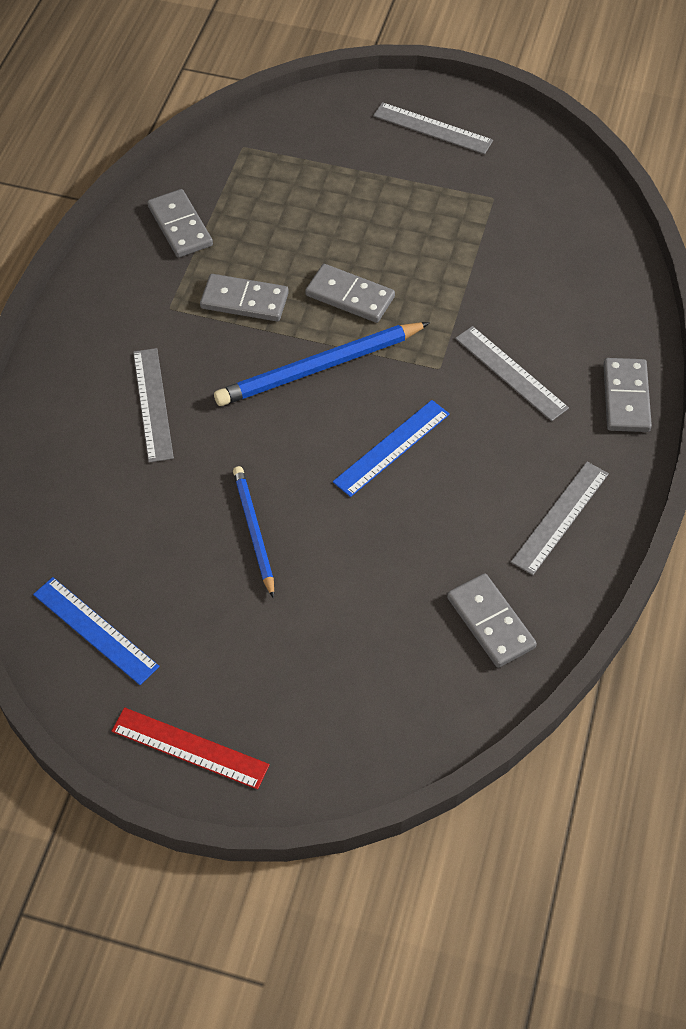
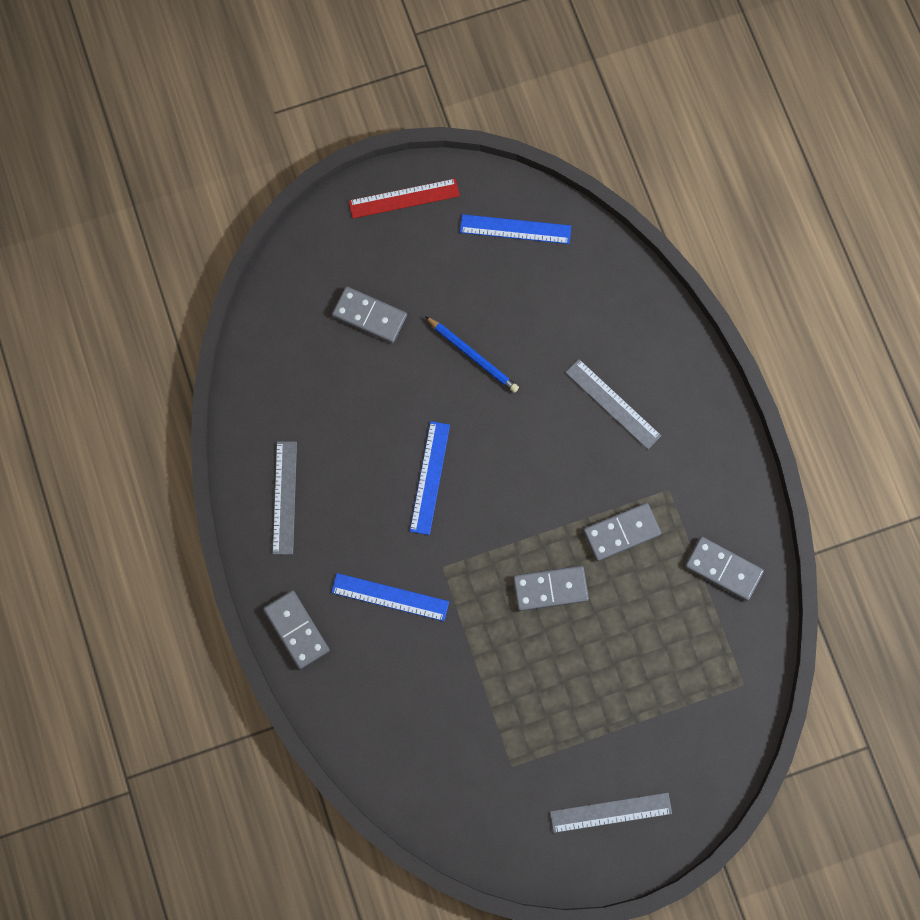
camera: 145 degrees right, 20 degrees up
(320, 368) = (525, 510): blue pencil -> none
(491, 622) = (282, 391): grey domino -> grey domino (369, 316)
(511, 373) = (390, 597): grey ruler -> blue ruler

